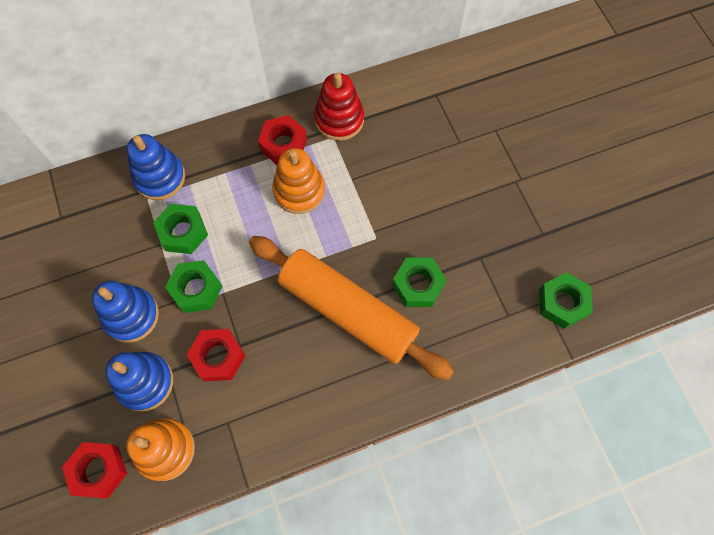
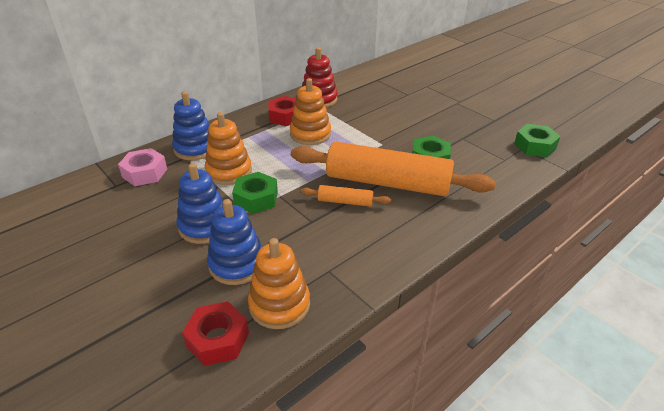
camera: 20 degrees left, 30 degrees down
(94, 206) = (144, 173): none -> pink nut
(183, 232) = (229, 171): green nut -> orange stacking toy
(218, 357) = (297, 232): red nut -> none
(287, 327) = (345, 202): none -> orange rolling pin

